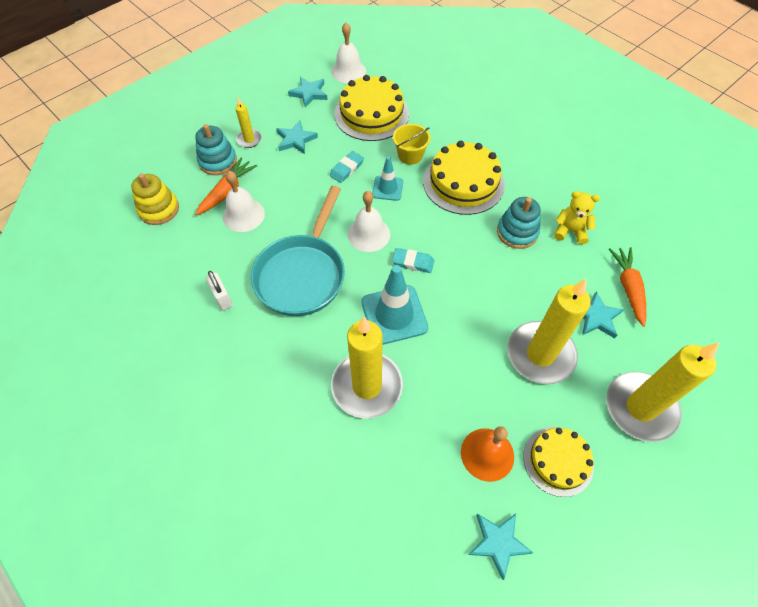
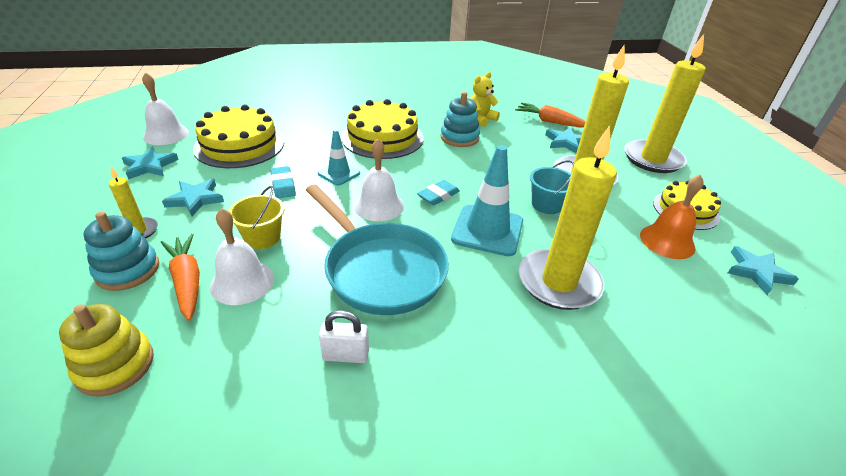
camera: 60 degrees left, 20 degrees down
(410, 155) = (318, 147): yellow bucket -> yellow bucket (262, 237)
(465, 341) = (546, 205): none -> turquoise bucket

